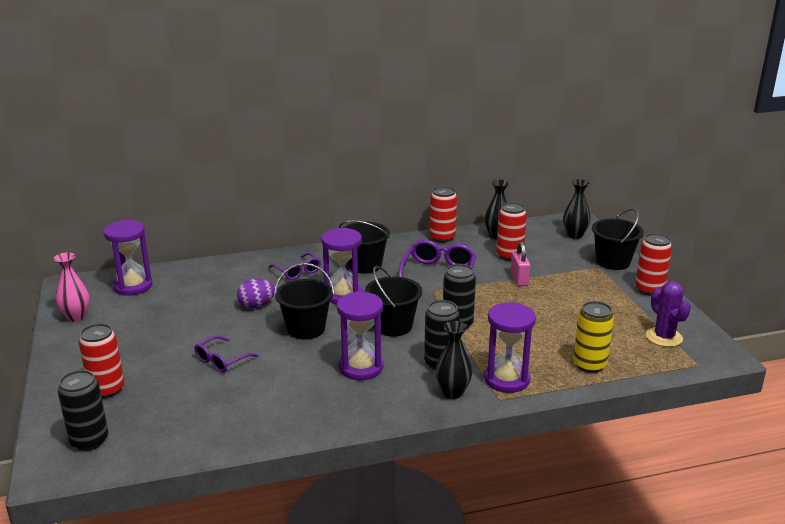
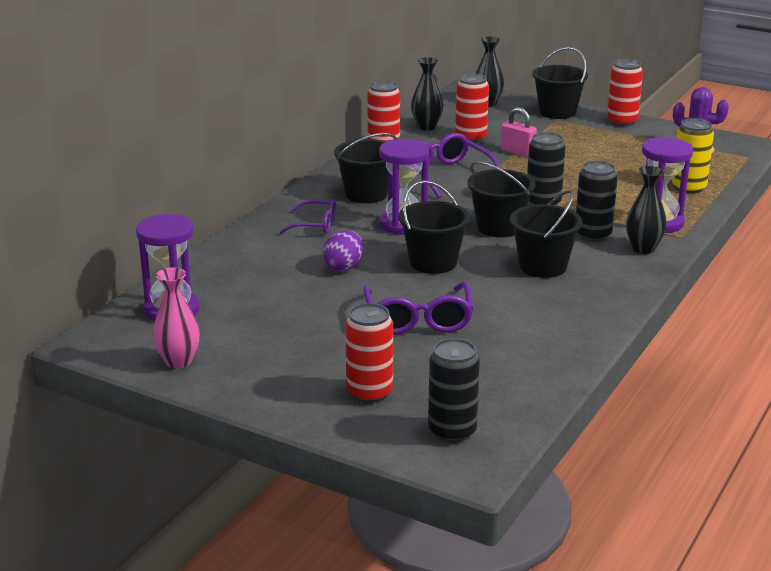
camera: 45 degrees left, 0 degrees up
(221, 360) = (418, 319): purple glasses -> purple glasses, size x1.61
(361, 367) = (543, 266): purple hourglass -> black bucket

